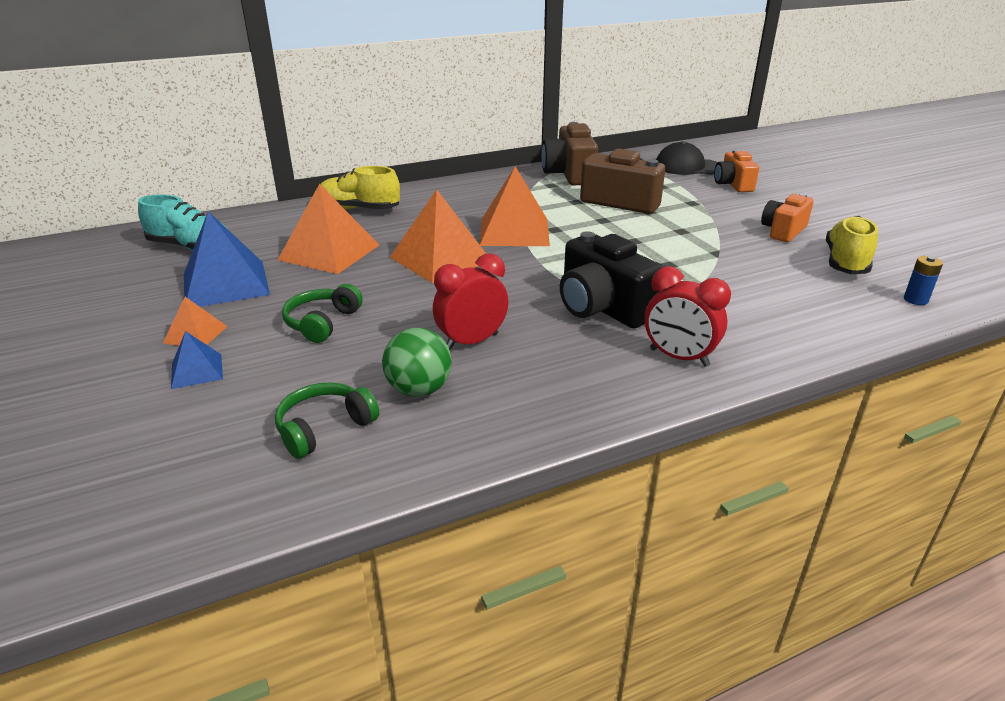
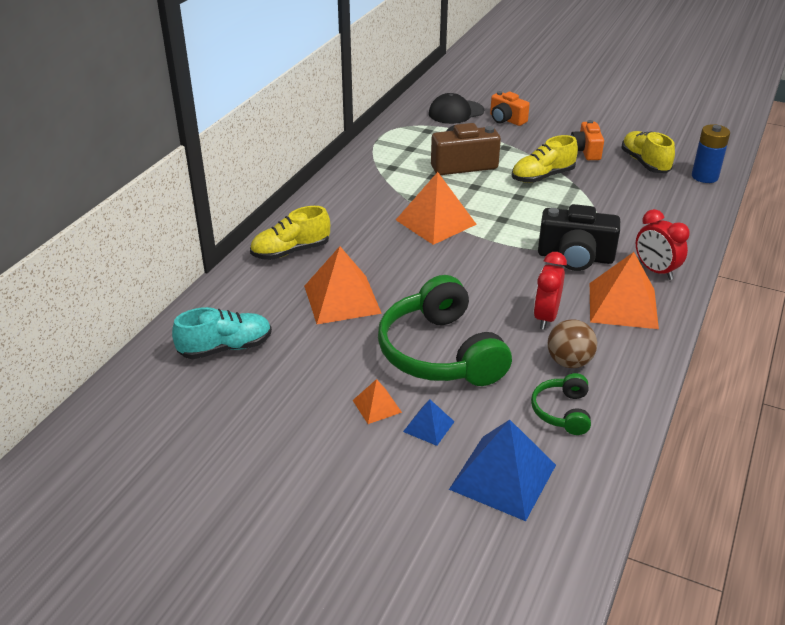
camera: 40 degrees left, 5 degrees up
(225, 284) = (318, 361): blue pyramid -> blue pyramid (503, 477)
(322, 323) = (440, 353): green headphones -> green headphones, size x2.09
(419, 389) = (569, 362): green ball -> brown ball
(440, 259) = (426, 267): orange pyramid -> orange pyramid (622, 305)
(569, 174) = (388, 151): brown camera -> none
(678, 357) = (655, 271): red clock -> red clock turned 60 degrees clockwise
(691, 235) = (542, 176): none -> yellow shoe
(915, 300) = (704, 176): blue battery -> blue battery, size x1.78

